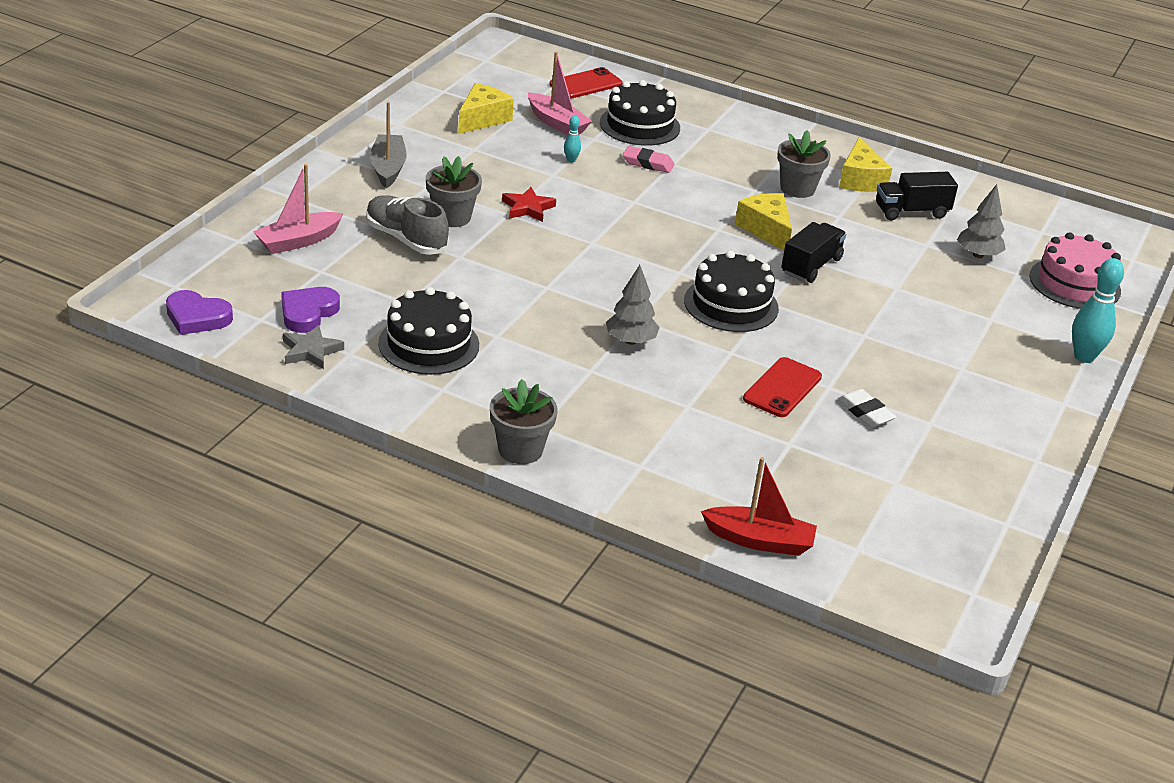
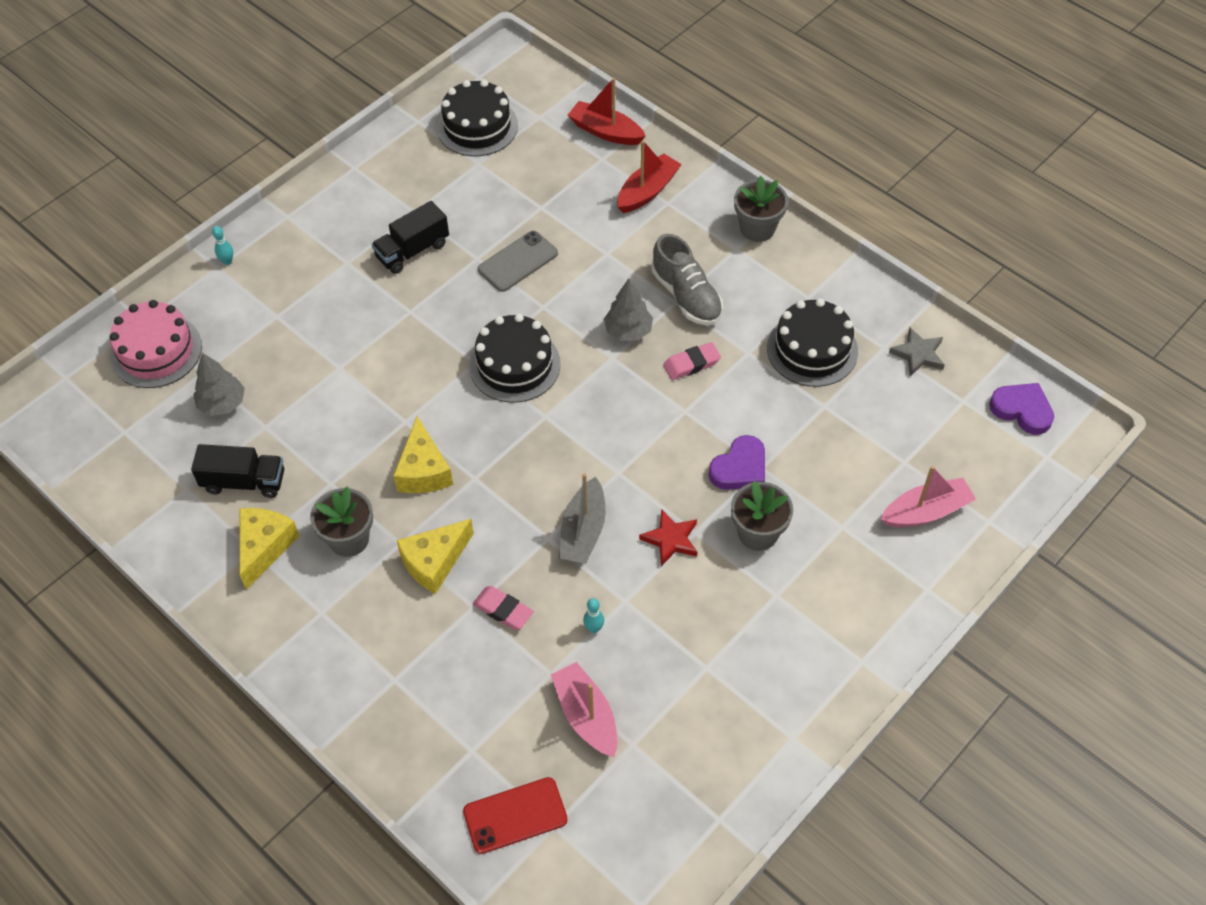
camera: 160 degrees left, 20 degrees up
(308, 313) = (919, 403): purple heart -> purple heart (740, 468)
(388, 168) = (817, 636): grey boat -> grey boat (583, 531)
(406, 239) = (813, 501): grey shoe -> grey shoe (686, 296)
(482, 119) = (680, 737): yellow cheese -> yellow cheese (434, 562)
(553, 321) = (691, 364): none -> pink eraser
(639, 125) = (480, 697): black cake -> black cake (477, 126)
(671, 475) = (647, 191): none -> red boat
(782, 388) = (518, 261): red phone -> grey phone
(811, 266) = (407, 408): black truck -> black truck (412, 250)
(865, 412) = (462, 228): white eraser -> none
(1084, 357) = (227, 261): turquoise bowling pin -> turquoise bowling pin, size x0.49

